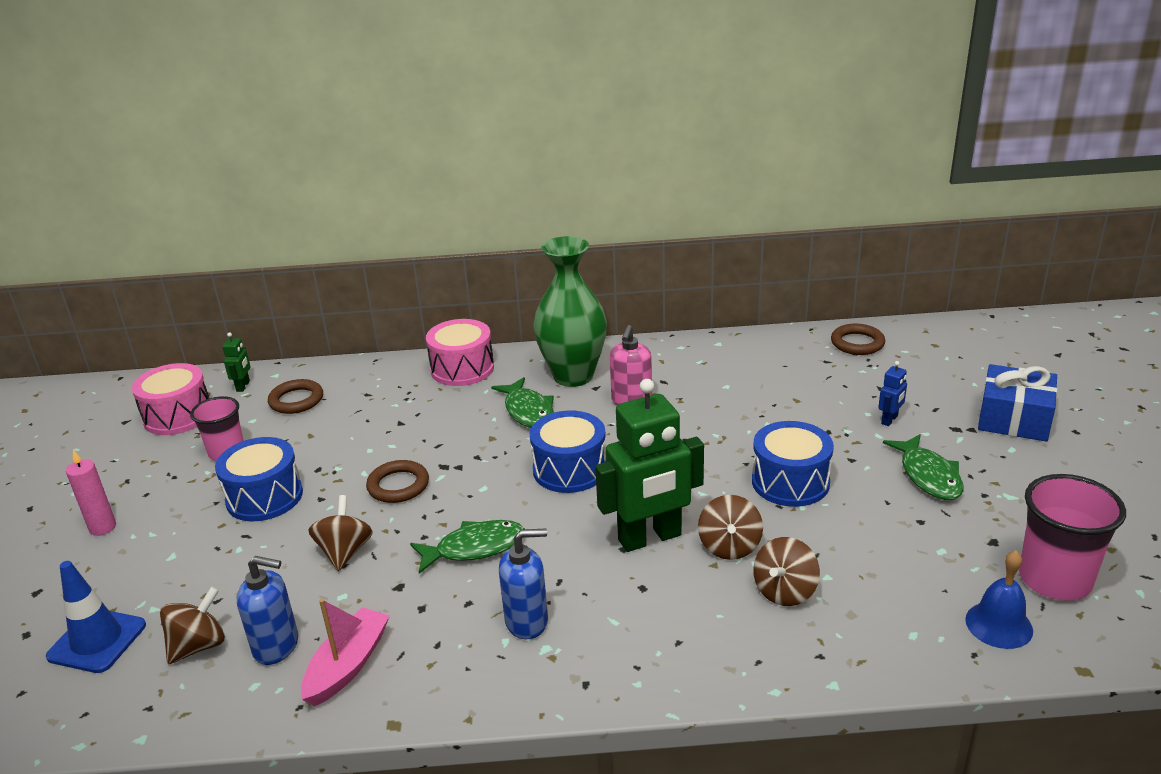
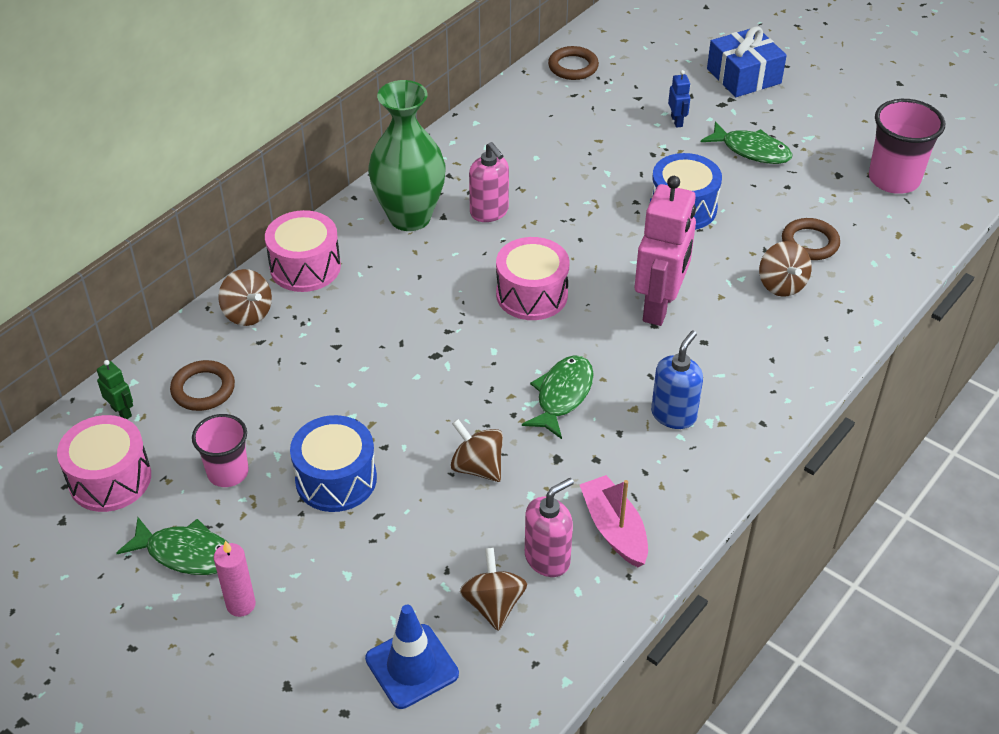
camera: 50 degrees left, 15 degrees up
(276, 646) = (547, 558): blue soap dispenser -> pink soap dispenser
(398, 485) = (428, 393): brown ring -> brown ring (810, 243)
(528, 411) = (424, 269): green fish -> green fish (186, 553)
(570, 469) = (532, 294): blue drum -> pink drum
(650, 538) = (659, 306): green robot -> pink robot
(729, 547) = (712, 278): brown spinning top -> brown spinning top (247, 313)
(999, 625) = (903, 227): blue bell -> none

